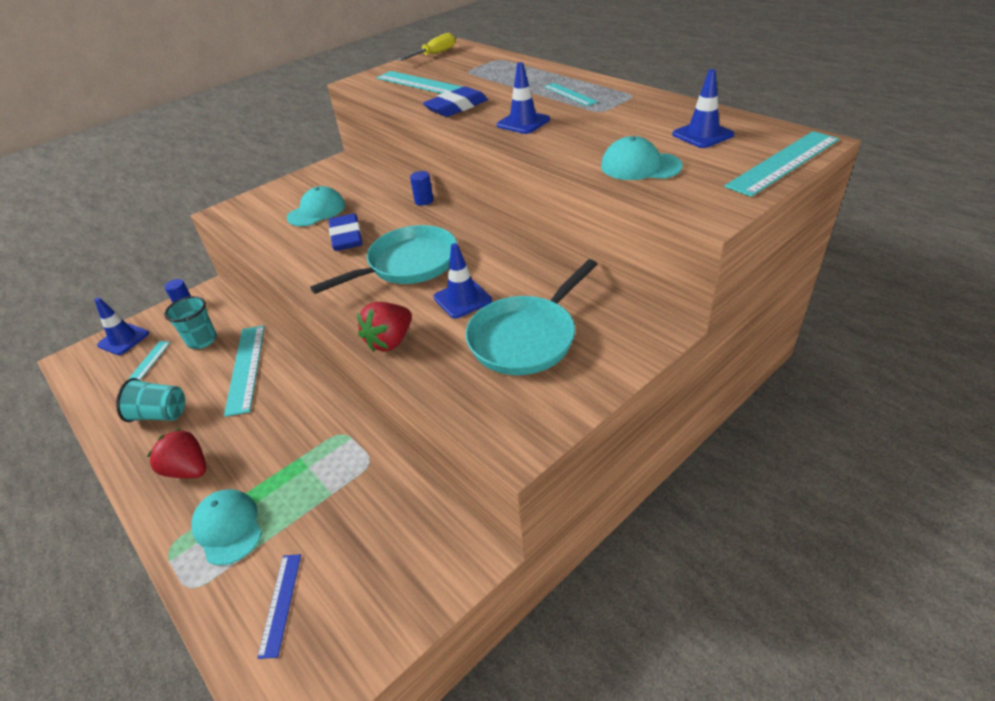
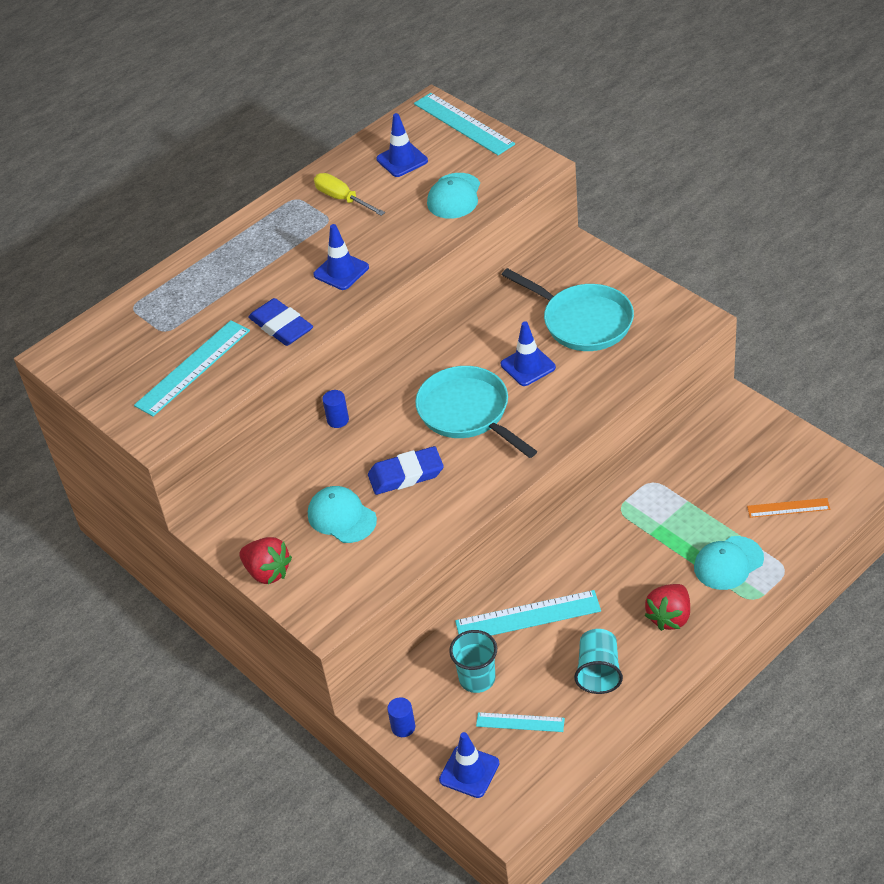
camera: 90 degrees left, 5 degrees up
(280, 603) = (788, 508): blue ruler -> orange ruler
(390, 341) = (586, 406): red strawberry -> red strawberry (267, 572)
(434, 54) = (82, 371): yellow screwdriver -> yellow screwdriver (342, 199)
(570, 94) = (276, 241): turquoise ruler -> none

